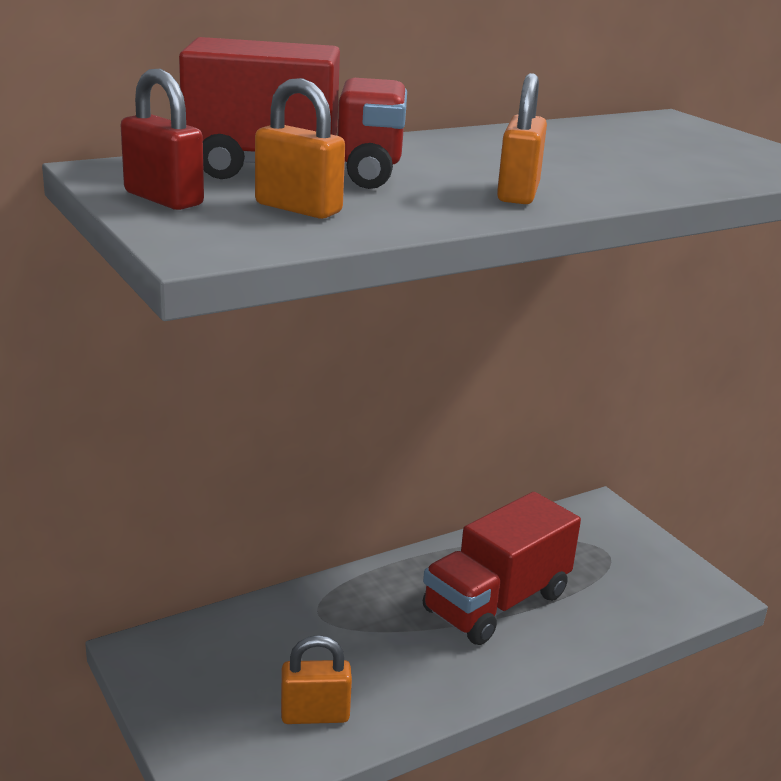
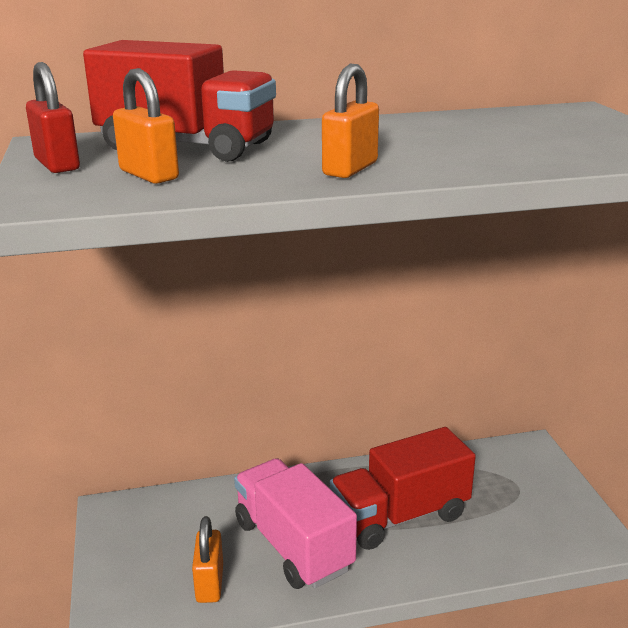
camera: 20 degrees right, 0 degrees up
(315, 715) = (210, 583): orange padlock -> orange padlock turned 75 degrees clockwise
(392, 654) = (293, 545): none -> pink truck

